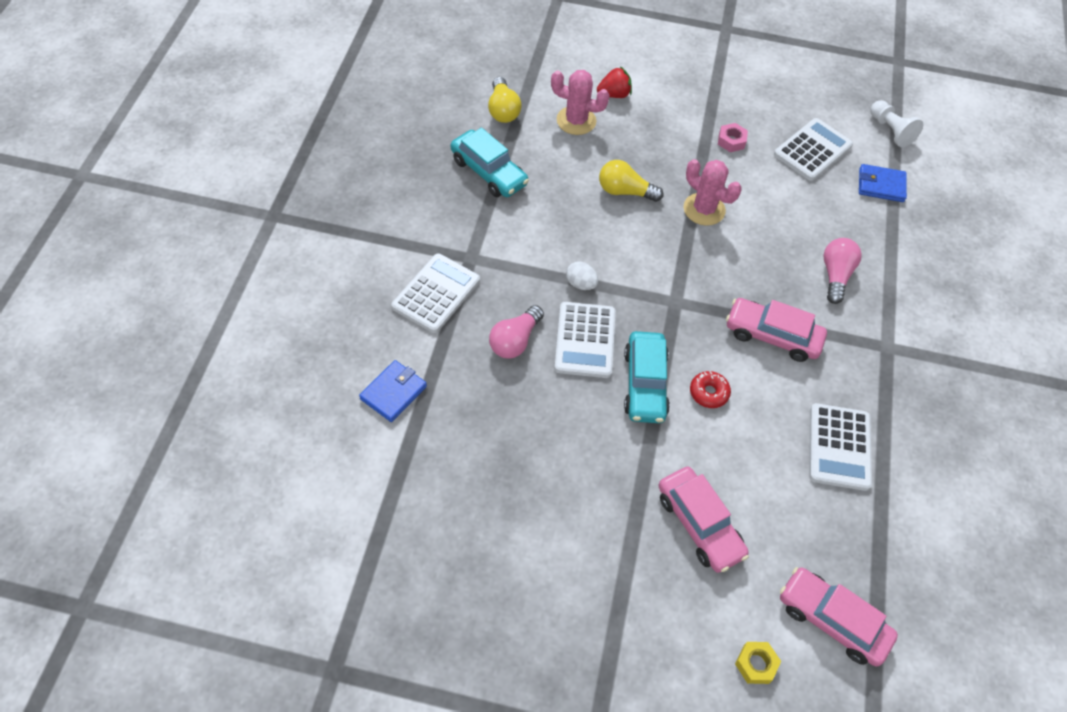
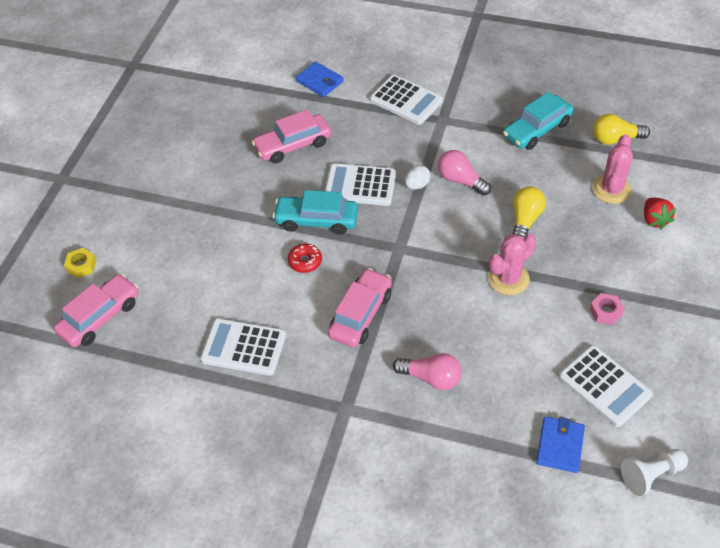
camera: 100 degrees right, 5 degrees down
(515, 341) = (361, 144): pink light bulb -> pink light bulb (460, 180)
(699, 524) = (191, 244): pink car -> pink car (293, 145)

